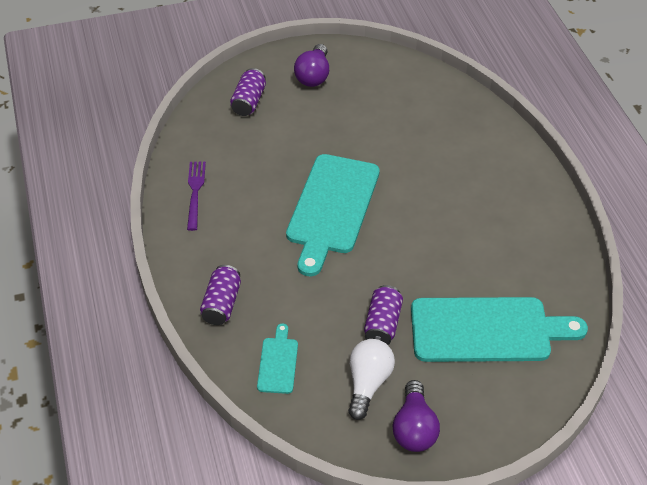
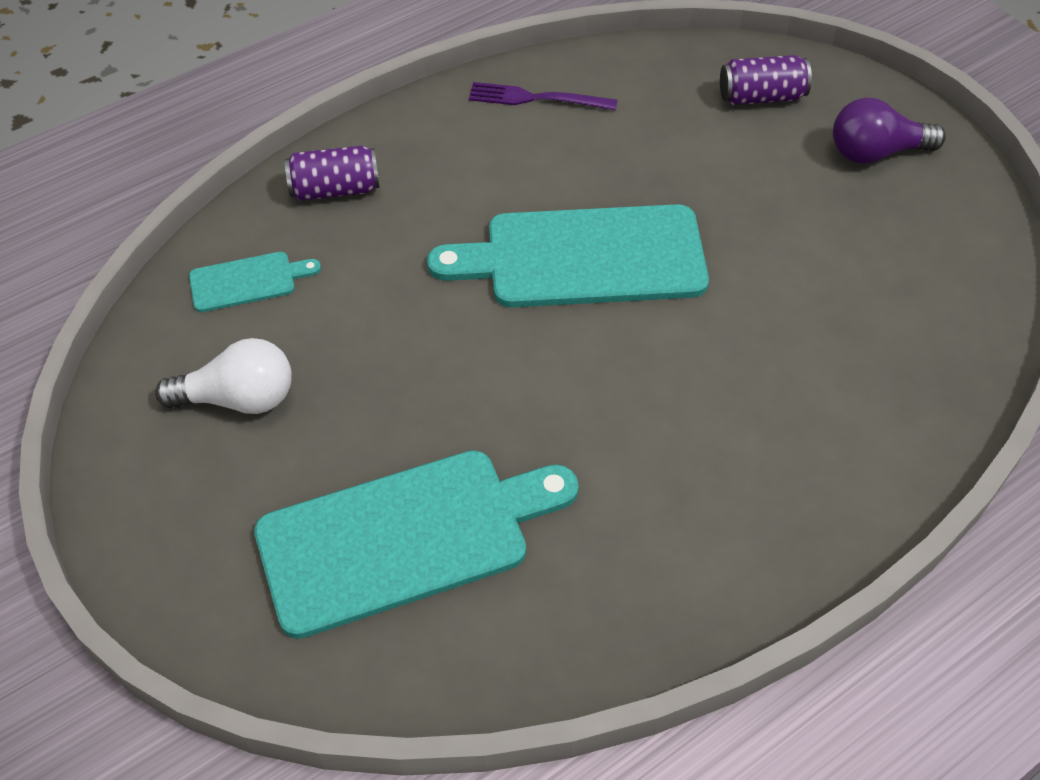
camera: 70 degrees right, 5 degrees up
(195, 192) = (536, 98): purple fork -> purple fork turned 150 degrees counterclockwise
(382, 324) = (364, 386): purple can -> none
(414, 428) = (166, 481): purple light bulb -> none
(487, 330) = (404, 538): turquoise cutting board -> turquoise cutting board turned 90 degrees counterclockwise

